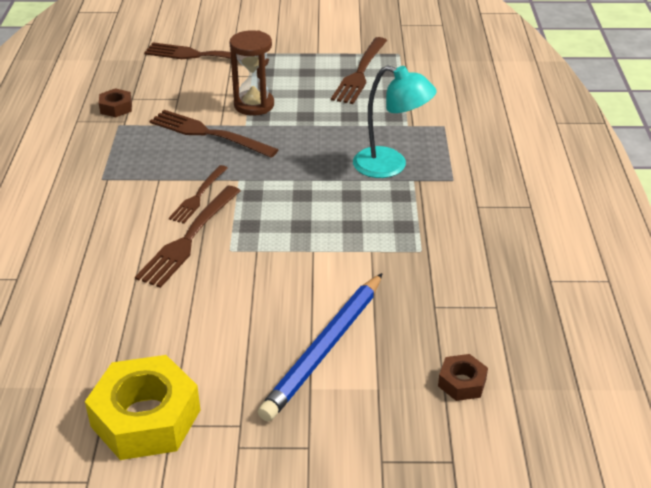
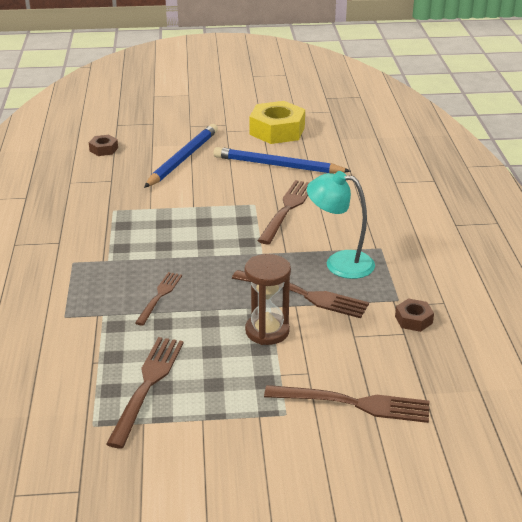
camera: 175 degrees right, 5 degrees down
(175, 324) = (277, 165): none -> blue pencil
(198, 196) = (292, 238): brown fork -> brown fork (159, 296)
(390, 166) = (126, 272): turquoise lamp -> turquoise lamp (339, 263)

